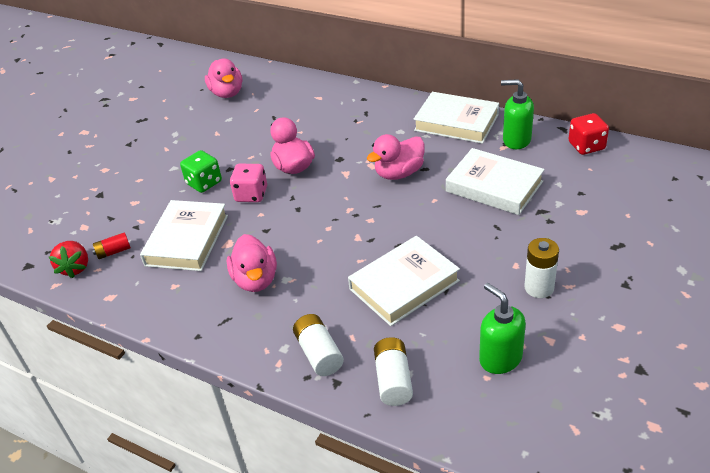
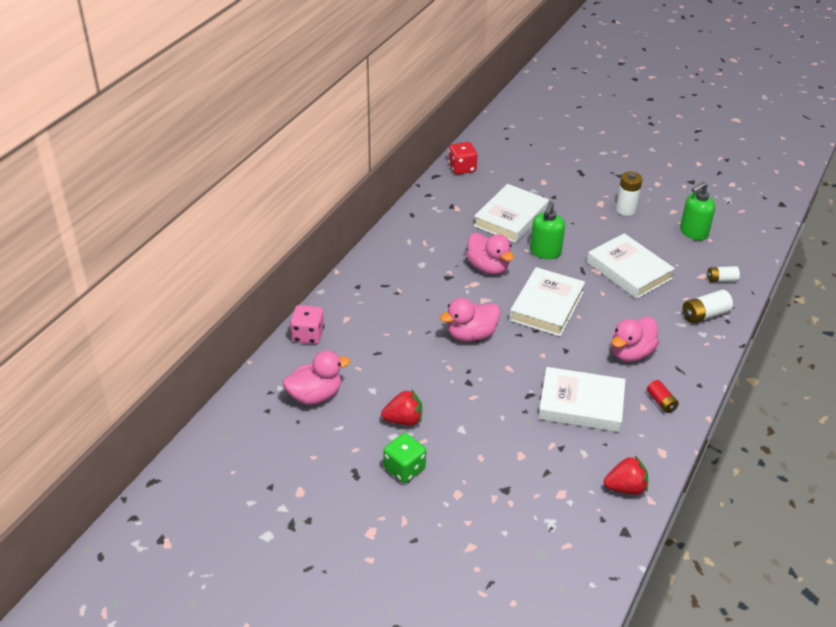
camera: 95 degrees left, 0 degrees up
(113, 252) = (600, 460): red battery -> red battery (661, 402)
(191, 137) = (403, 420): none -> red strawberry
(204, 183) = (491, 400): green dice -> green dice (404, 468)
(251, 194) = (513, 363): pink dice -> pink dice (308, 335)
(256, 280) = (631, 353): pink duck -> pink duck turned 150 degrees clockwise
(393, 380) = (721, 279): white battery -> white battery, size x0.66
(456, 122) = (414, 230): white book -> white book (546, 306)
(516, 140) = (448, 200): green soap dispenser -> green soap dispenser (545, 252)

